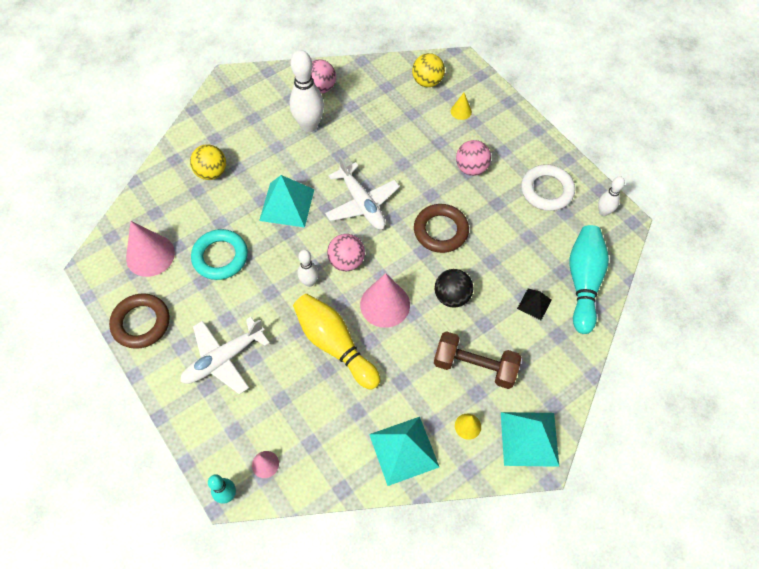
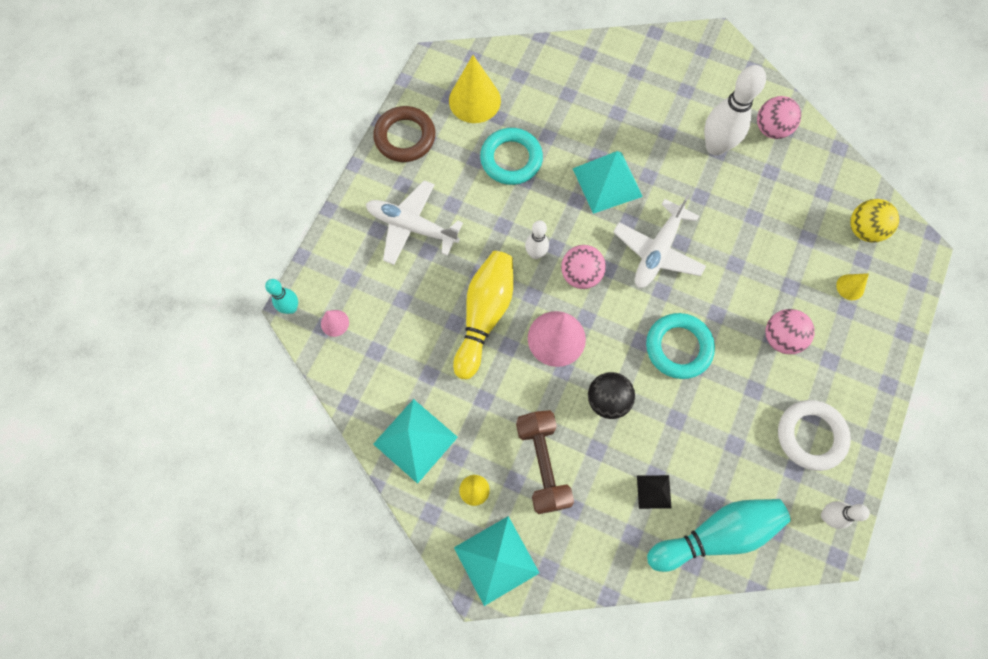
camera: 60 degrees right, 10 degrees up
(150, 255) = (474, 100): pink cone -> yellow cone
(211, 172) = (596, 94): yellow ball -> none
(440, 231) = (678, 347): brown ring -> turquoise ring

